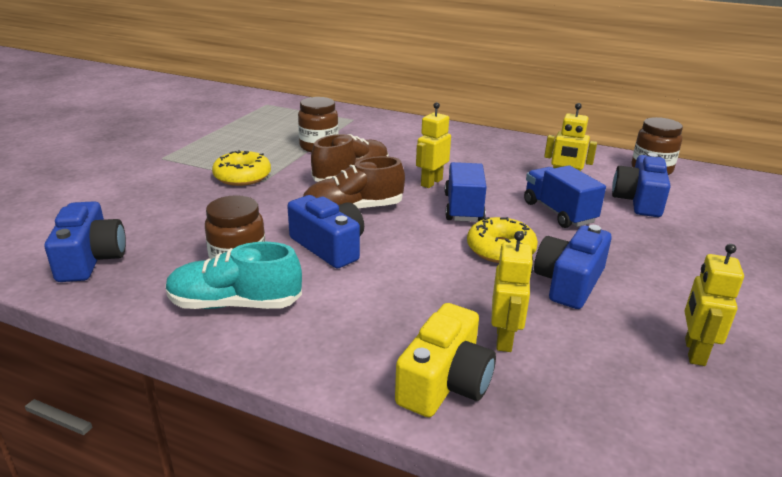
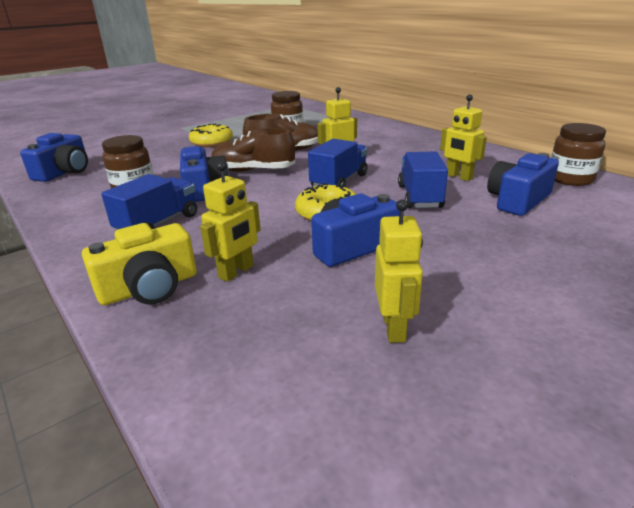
camera: 30 degrees right, 0 degrees up
(235, 304) = (98, 209): turquoise shoe -> none
(342, 305) = (158, 224): none -> blue truck
(694, 352) = (394, 328): yellow robot -> yellow robot turned 135 degrees clockwise

